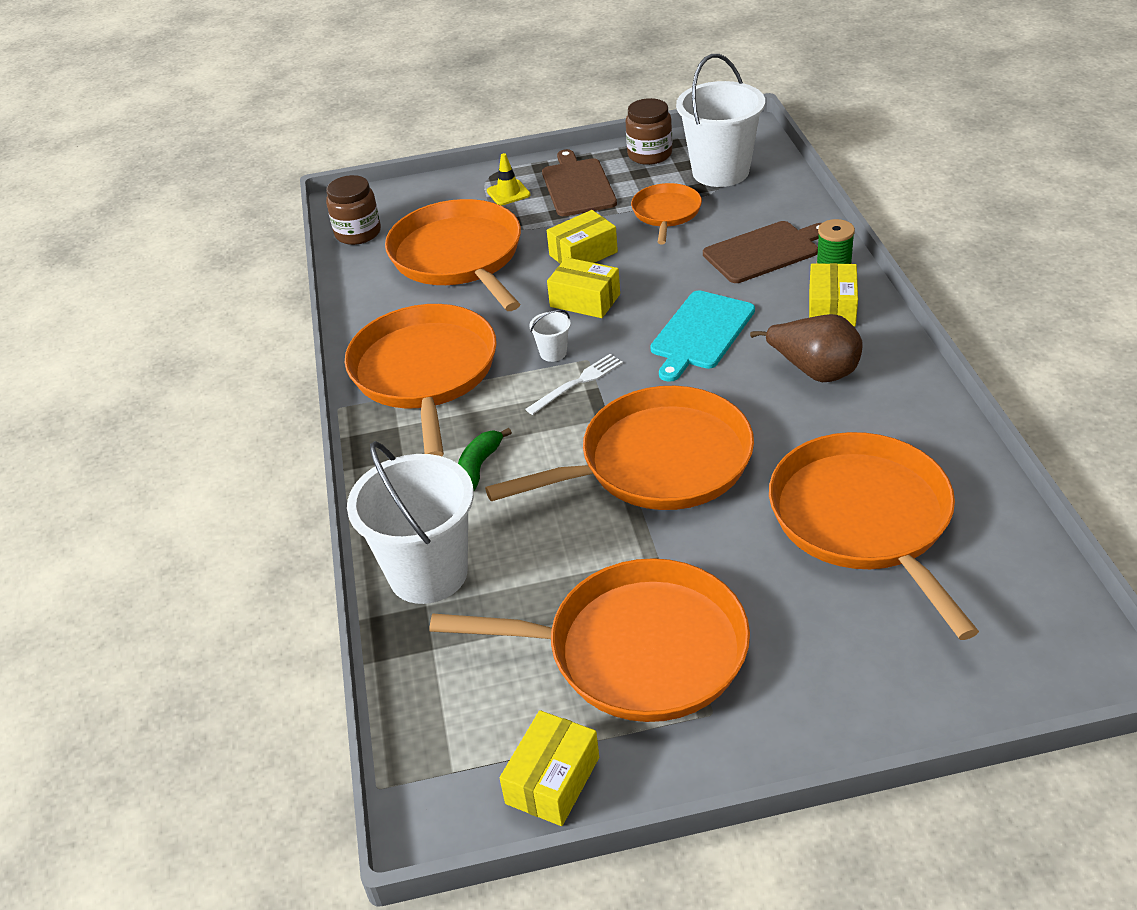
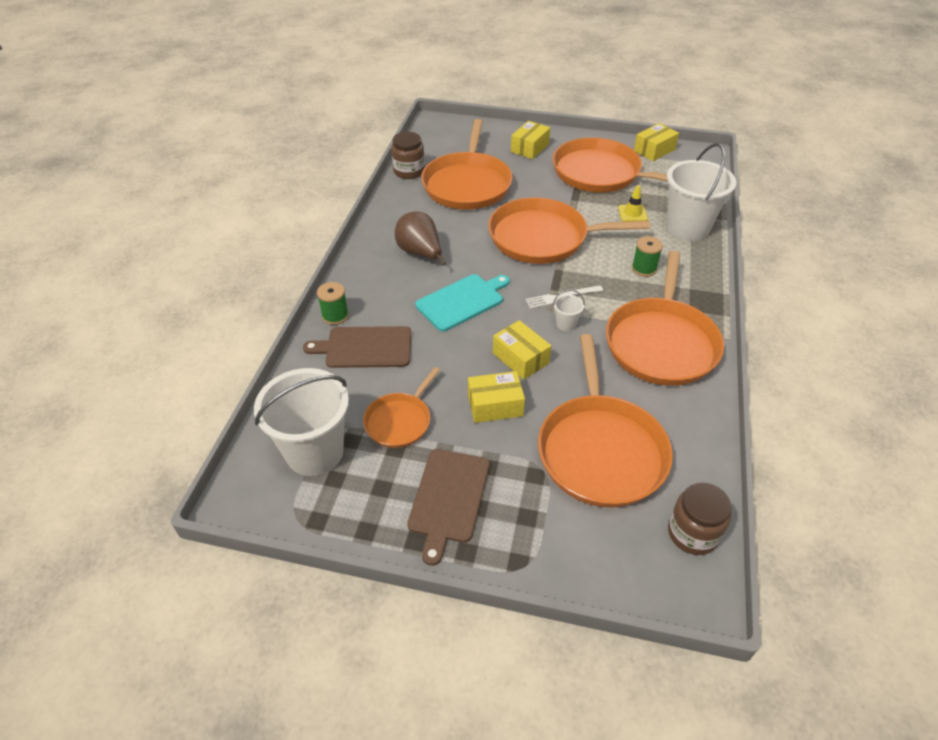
camera: 160 degrees left, 5 degrees up
(479, 466) = (644, 269): green banana -> green spool
(508, 193) = (519, 522): yellow traffic cone -> yellow traffic cone (632, 213)
(649, 154) = (351, 513): brown jar -> brown jar (409, 171)
(832, 308) = (370, 286): yellow box -> yellow box (529, 148)

